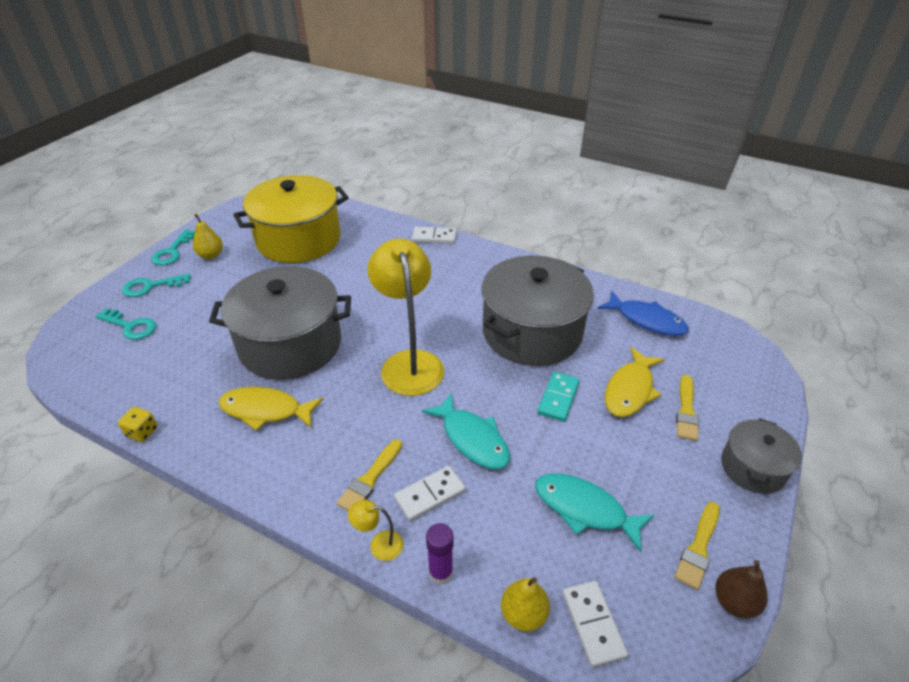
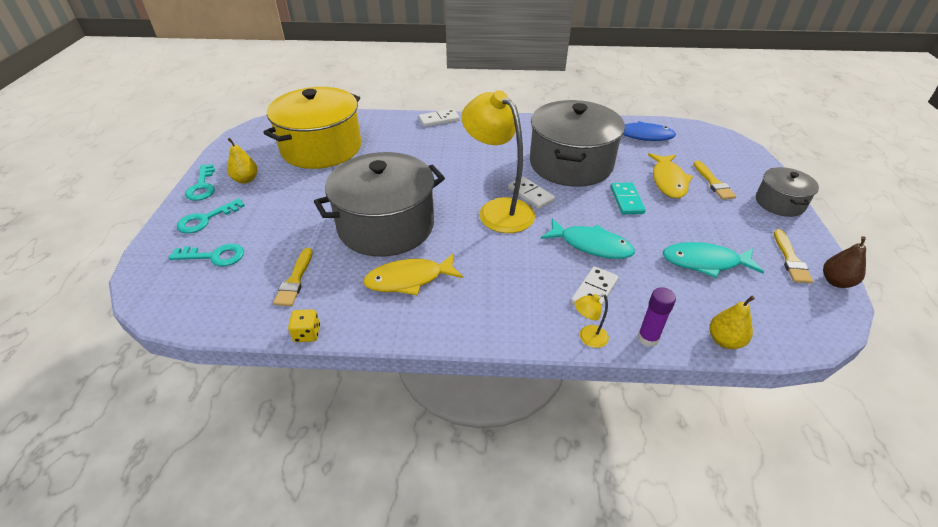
camera: 25 degrees left, 0 degrees up
(370, 479) = (540, 297): yellow brush -> yellow brush (295, 280)
(593, 624) = (771, 328): white domino -> white domino (530, 194)

